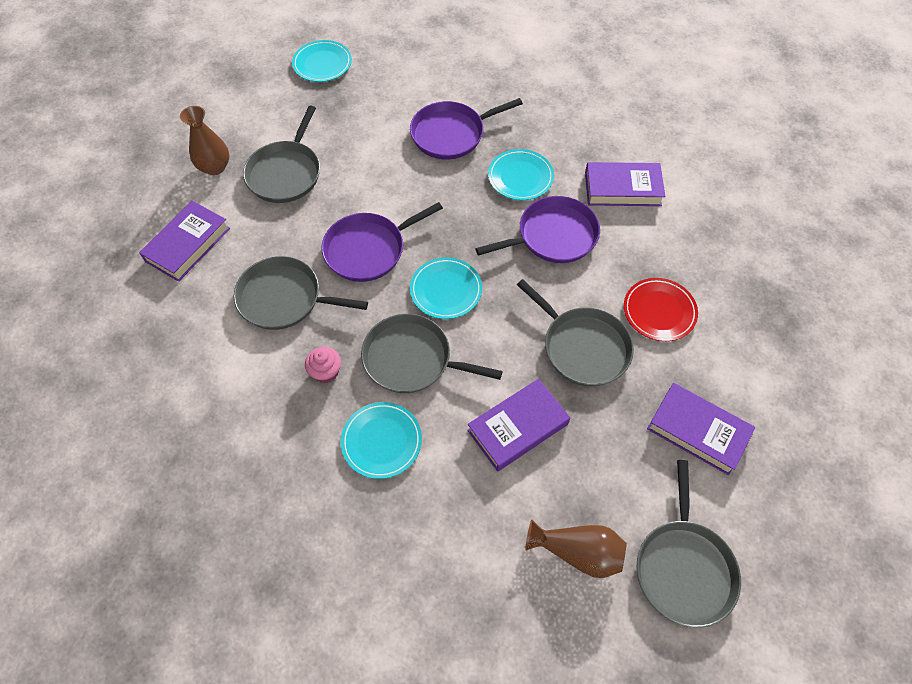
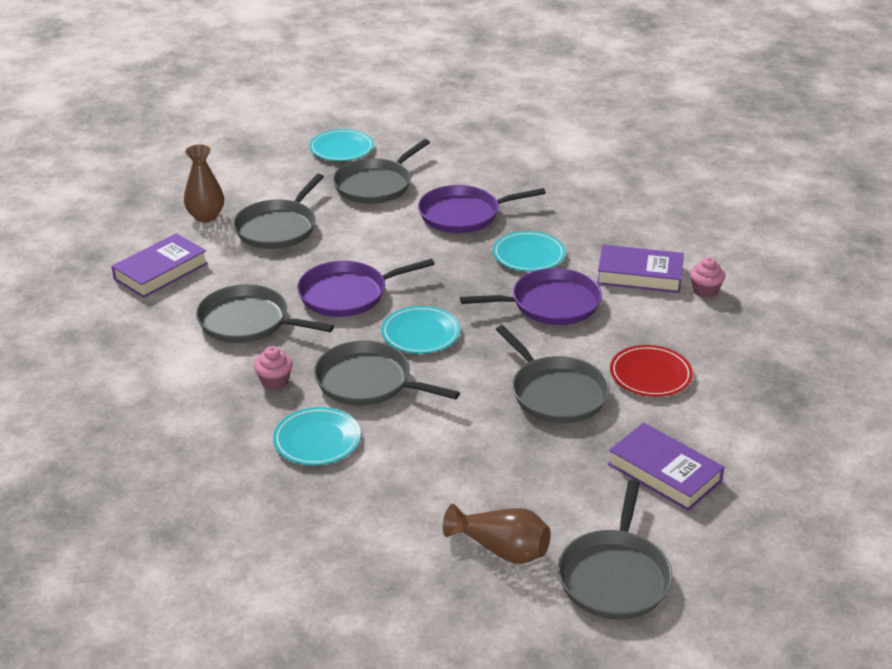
camera: 10 degrees right, 25 degrees down
(364, 106) = (375, 185): none -> grey pan
(517, 427) = (465, 446): purple book -> none
(682, 200) = (705, 290): none -> pink cupcake

